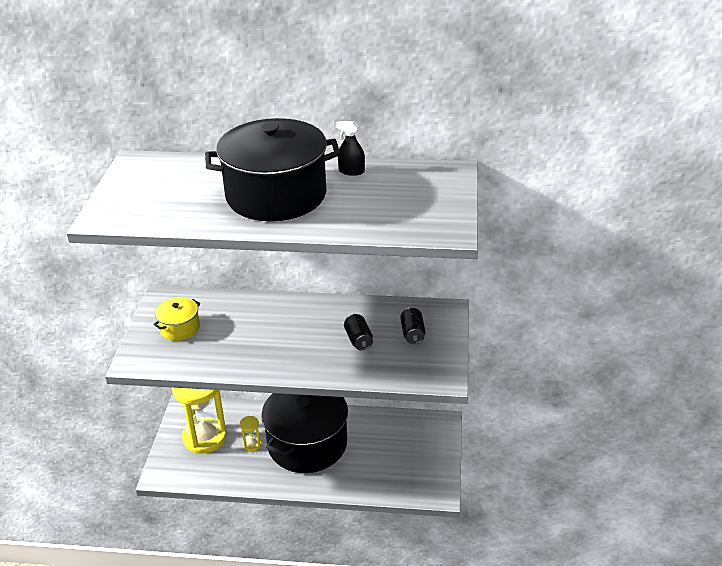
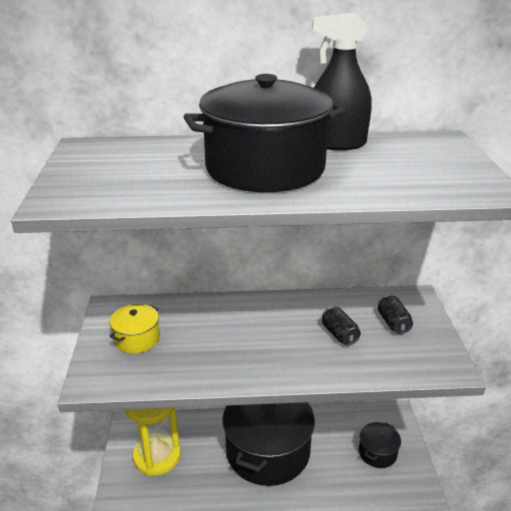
camera: 10 degrees left, 5 degrees down
(252, 444) = (209, 458): yellow hourglass -> none
(351, 171) = (337, 143): black spray bottle -> black spray bottle, size x1.97
(411, 456) = (377, 452): none -> black pot

